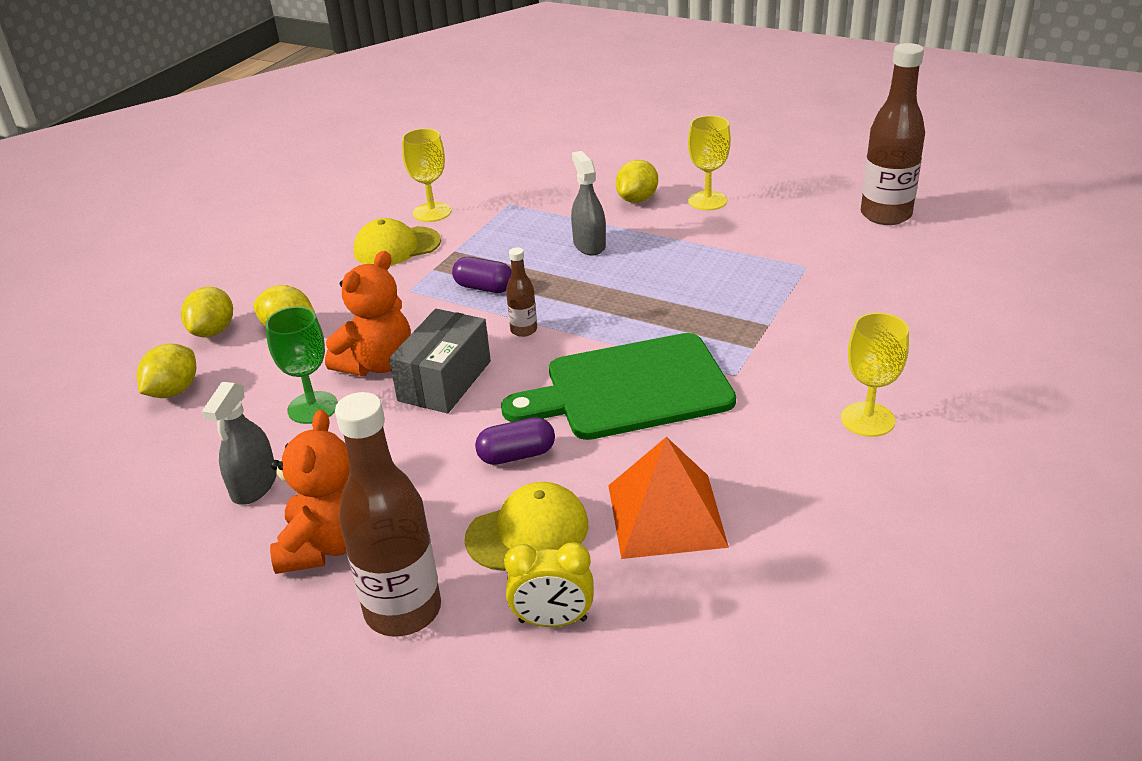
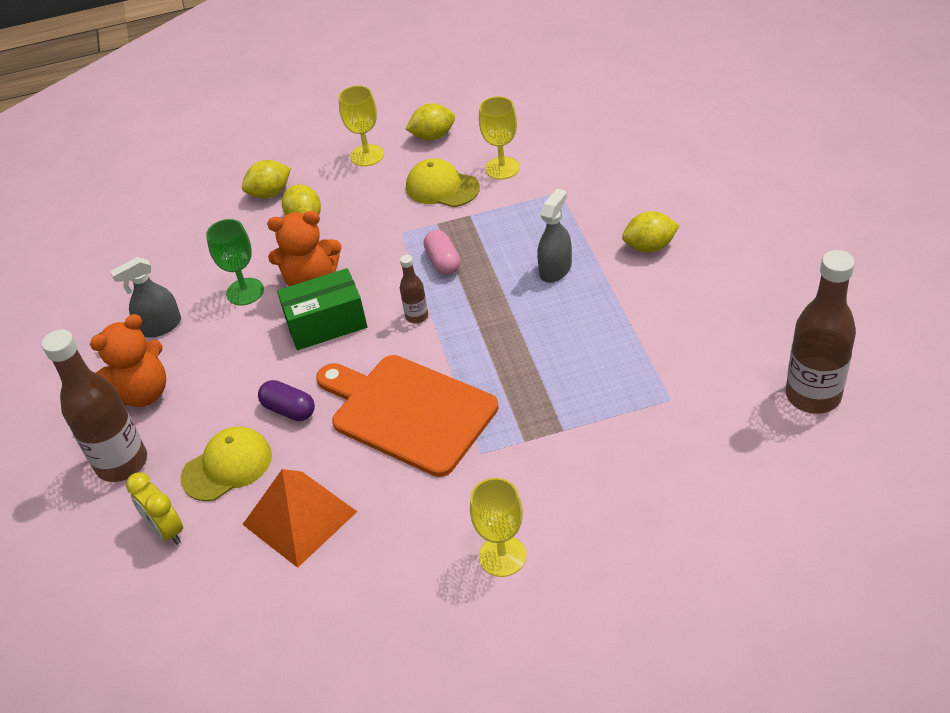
camera: 50 degrees right, 10 degrees up
(173, 391) = (203, 228): yellow lemon -> yellow lemon (433, 136)
(445, 381) = (326, 324): grey box -> green box
(484, 287) = (443, 262): purple capsule -> pink capsule
(528, 532) = (227, 466): yellow cap -> yellow cap turned 60 degrees counterclockwise
(630, 389) = (408, 412): green cutting board -> orange cutting board
(707, 201) = (697, 283): yellow goblet -> yellow goblet (367, 155)

